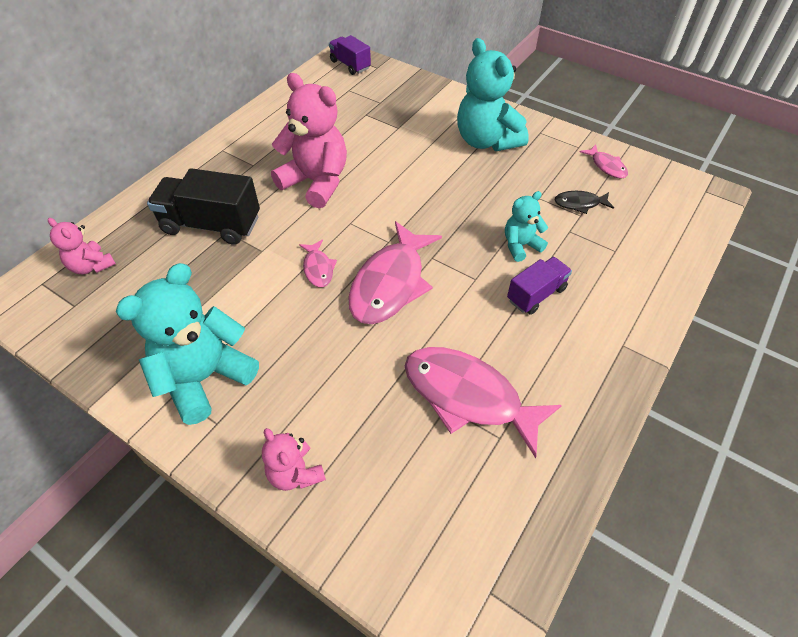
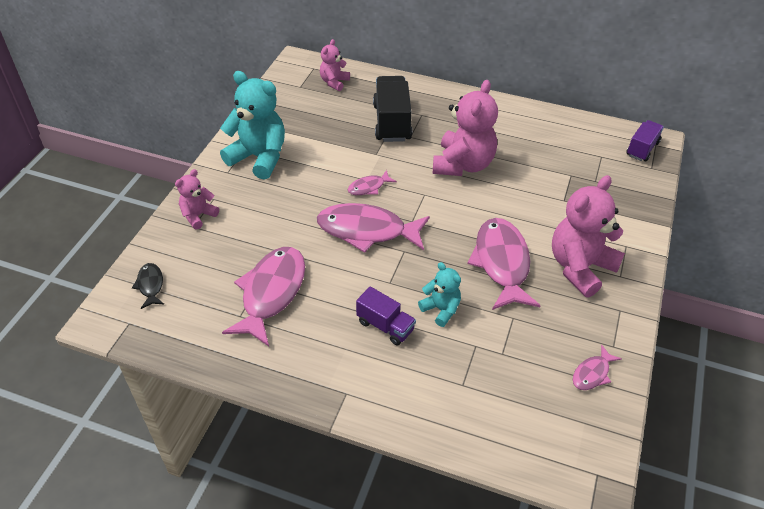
camera: 75 degrees right, 5 degrees down
(468, 188) = (501, 263): none -> pink fish
(486, 141) = (580, 267): turquoise teddy bear -> pink teddy bear
(579, 204) = (519, 352): black fish -> black fish (150, 285)

